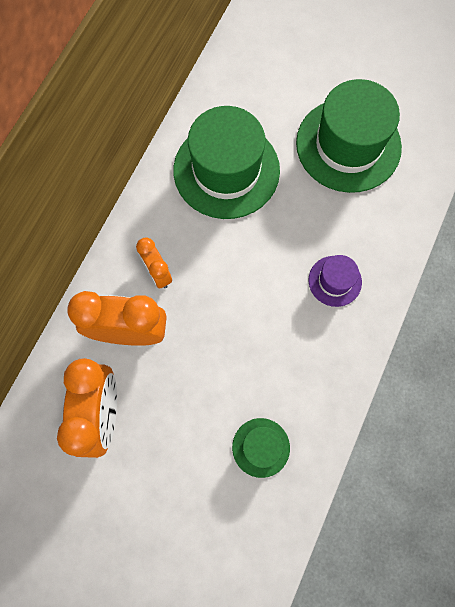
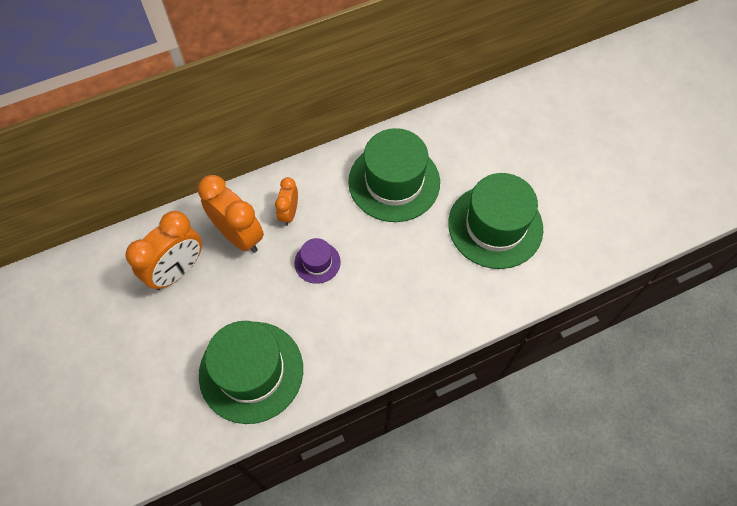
camera: 40 degrees right, 10 degrees down
(261, 447) = (251, 371): green hat -> green hat, size x2.11
(335, 281) = (400, 307): purple hat -> purple hat (317, 262)

